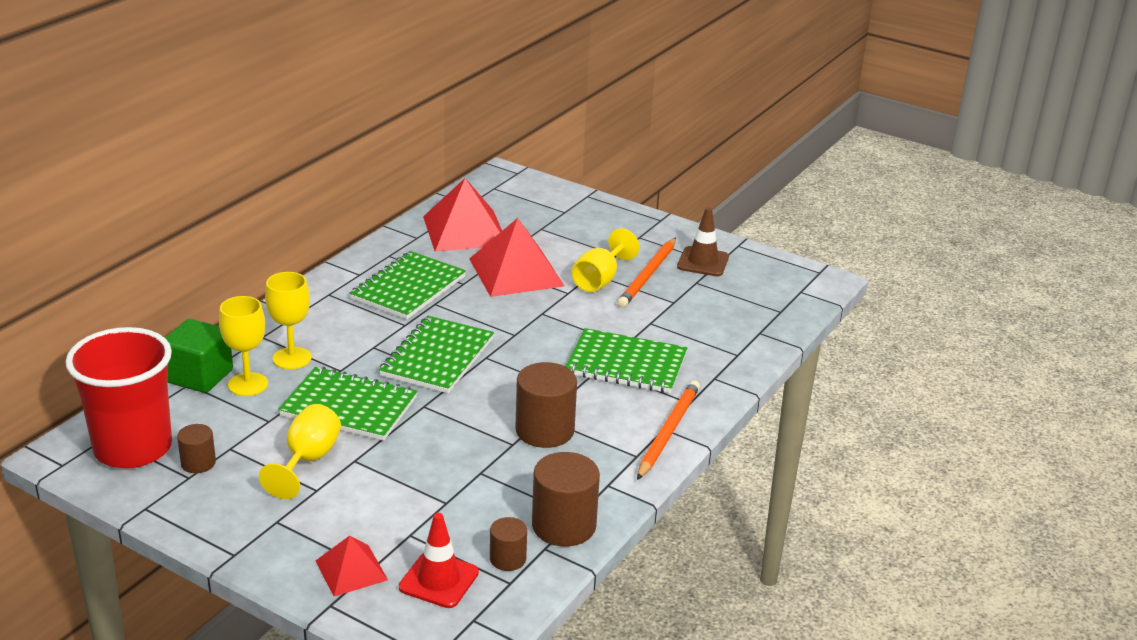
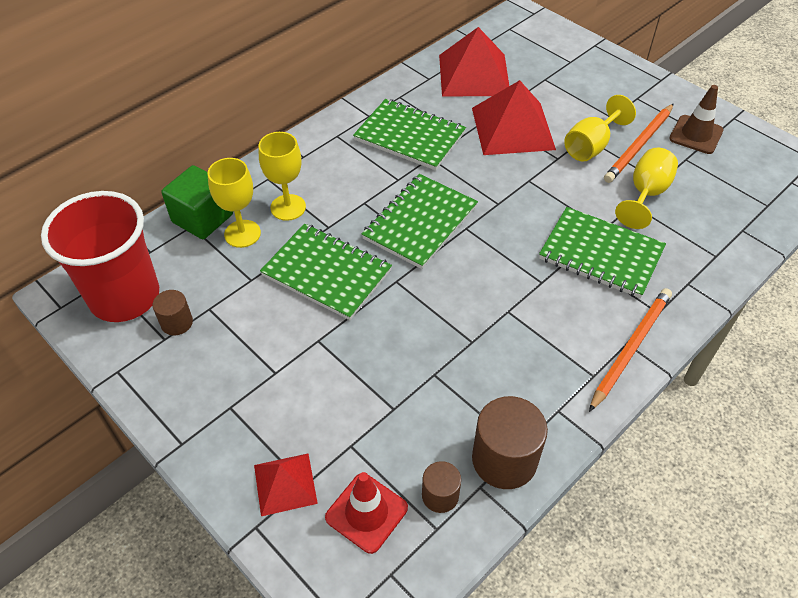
camera: 15 degrees right, 20 degrees up
(307, 461) = (274, 335): yellow goblet -> yellow goblet (645, 194)
(408, 288) = (409, 136): green notebook -> green notebook turned 75 degrees clockwise
(544, 430) = (506, 329): brown cylinder -> none

